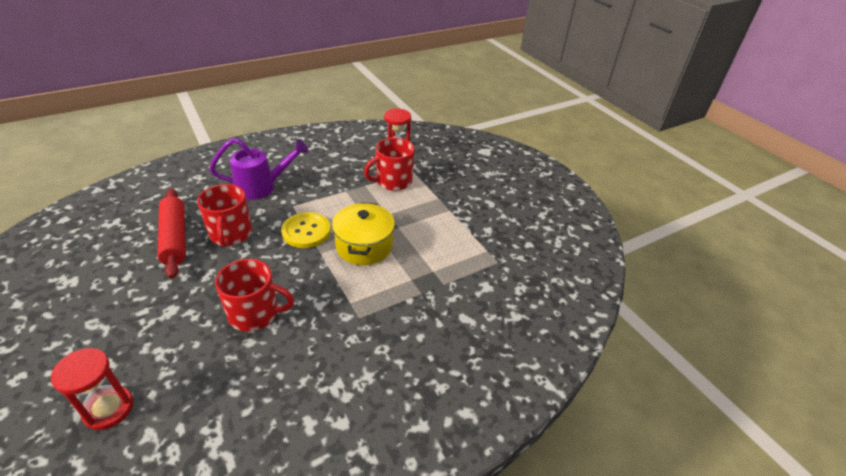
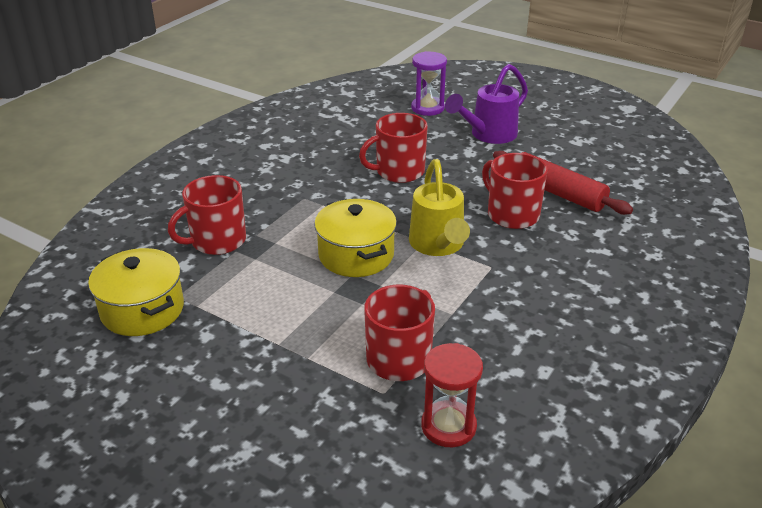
camera: 155 degrees right, 5 degrees down
(108, 409) = (427, 108): red hourglass -> purple hourglass
(262, 187) = (561, 274): purple watering can -> purple watering can (488, 135)
(306, 231) = (438, 245): yellow button -> yellow watering can
(453, 299) = (217, 241): none -> red mug
(523, 261) = (142, 310): none -> yellow pot

